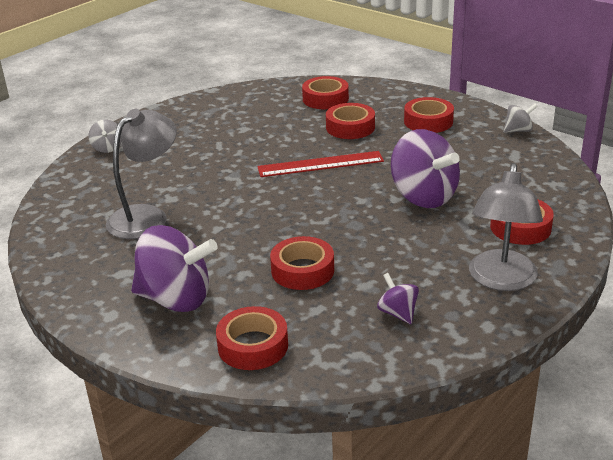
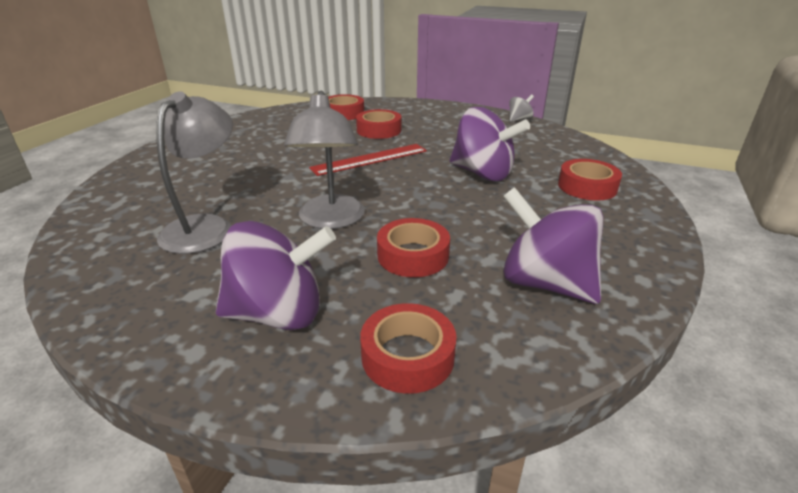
camera: 20 degrees left, 0 degrees up
(107, 148) = (139, 169): grey spinning top -> none
(398, 313) = (545, 283): purple spinning top -> purple spinning top, size x2.11
(428, 121) = (442, 120): red tape -> none
(501, 280) = (614, 233): grey lamp -> grey lamp (330, 220)

